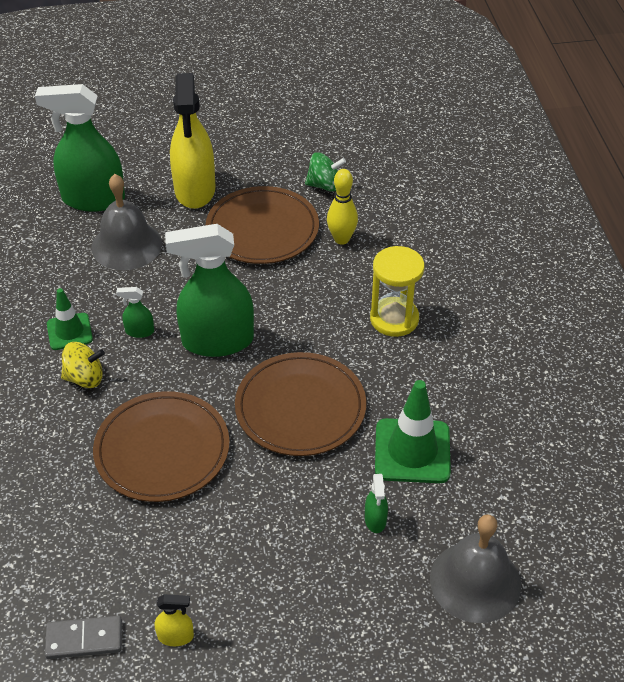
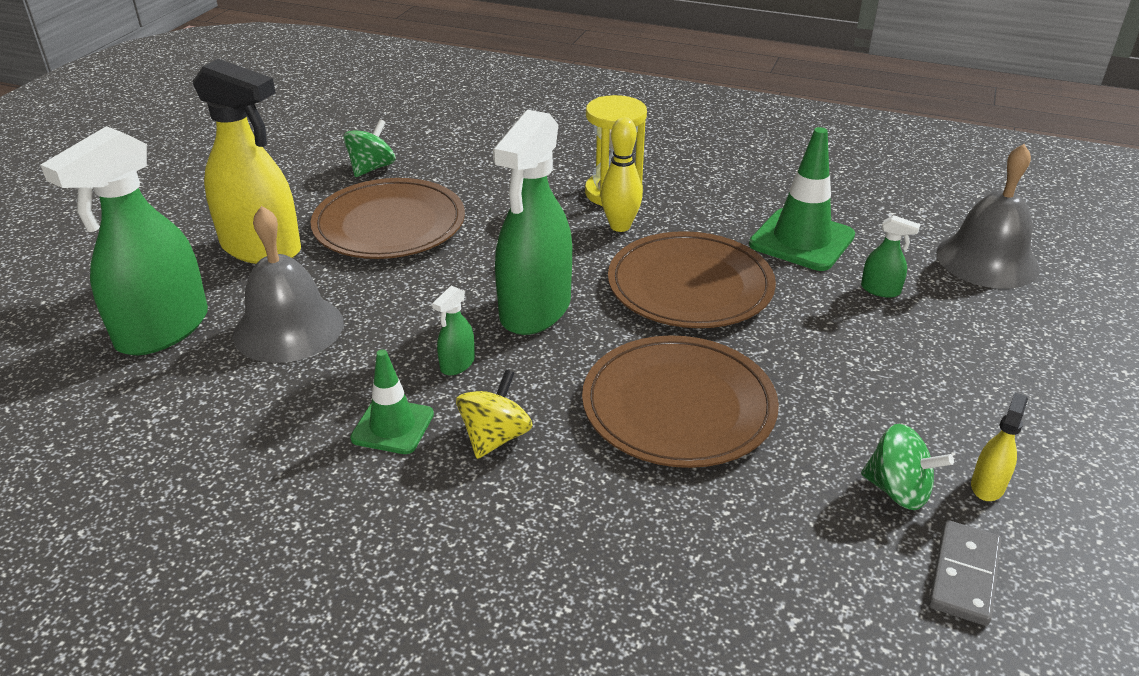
camera: 60 degrees left, 10 degrees down
(144, 587) = (898, 490): none -> green spinning top
(341, 239) = (465, 184): yellow bowling pin -> yellow bowling pin (620, 226)

